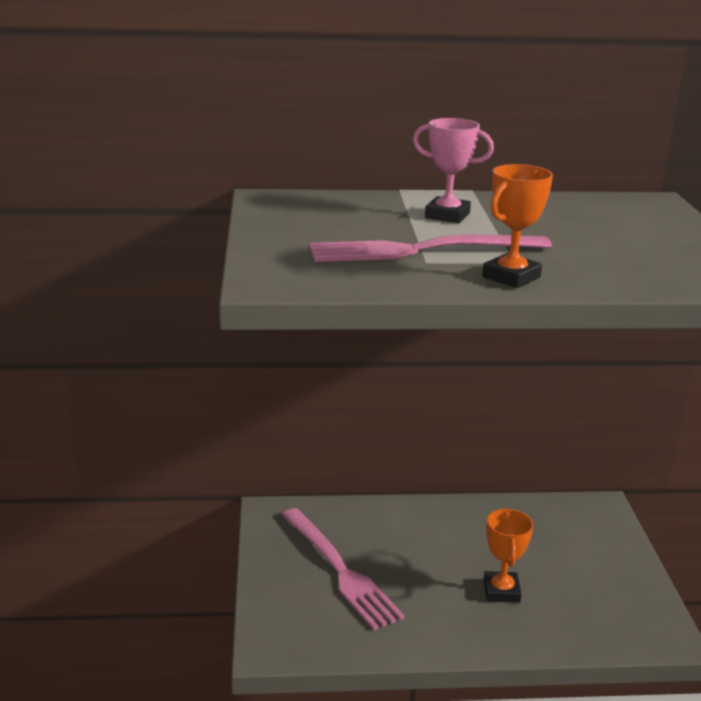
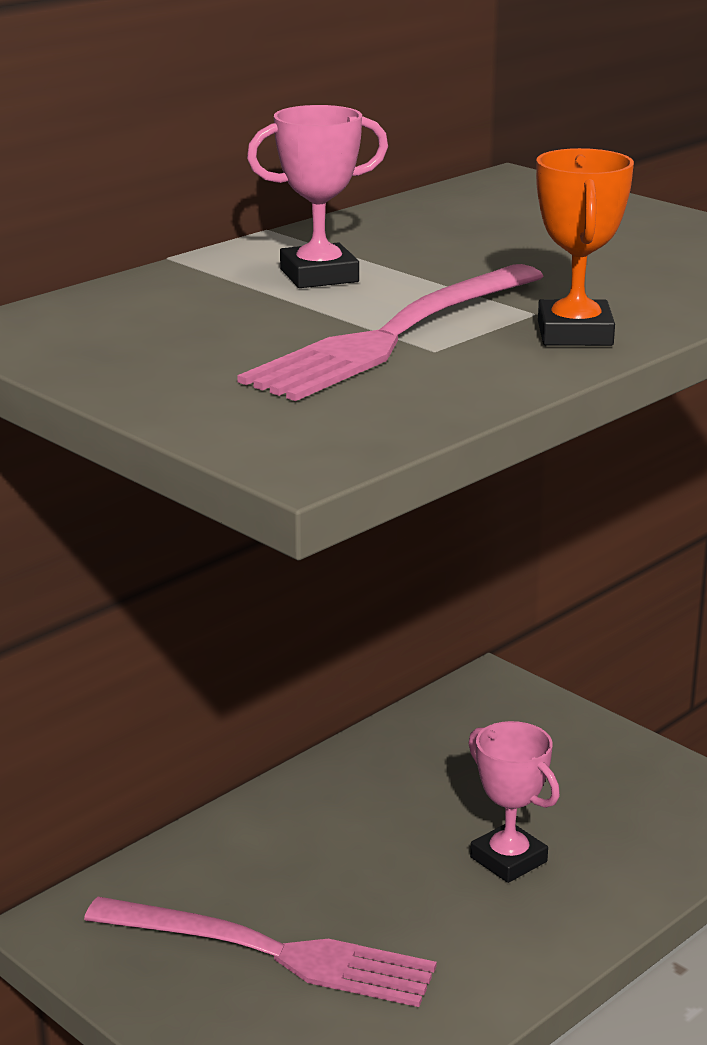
camera: 40 degrees left, 0 degrees up
(501, 591) = (508, 859): orange trophy -> pink trophy

